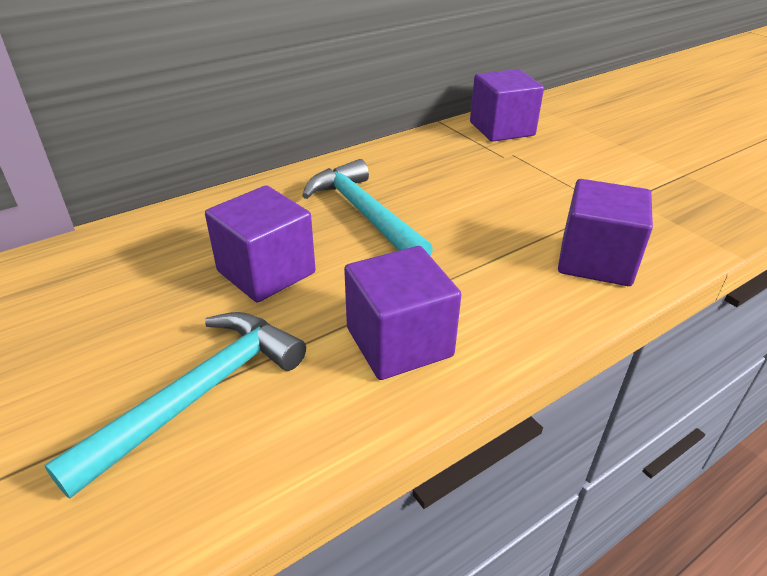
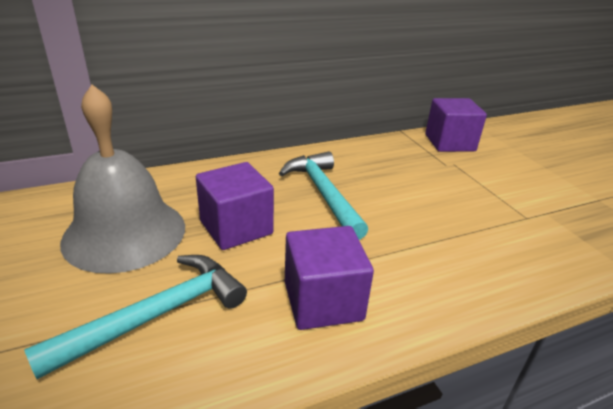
camera: 10 degrees right, 5 degrees down
(121, 301) = (125, 233): none -> grey bell
(595, 261) = (504, 260): purple cube -> none

